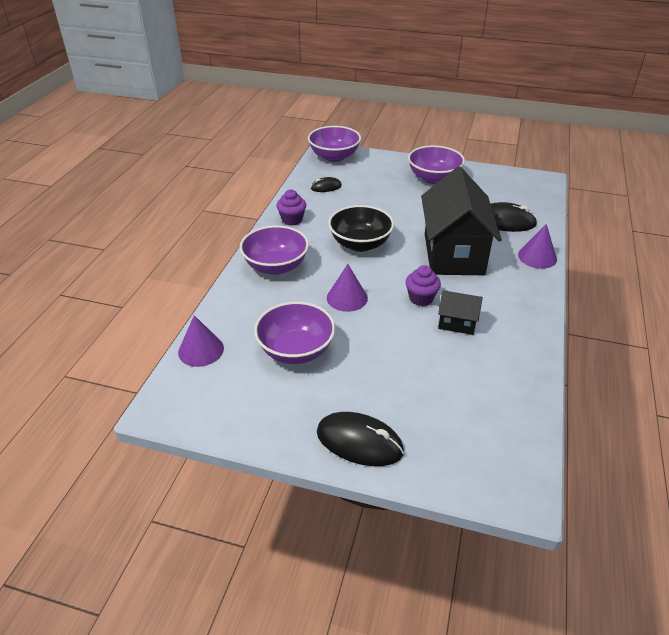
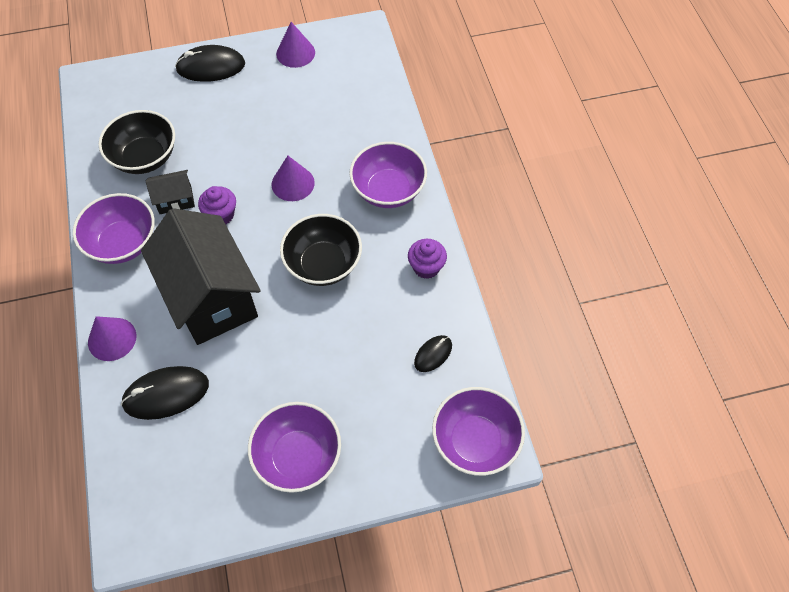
camera: 150 degrees right, 20 degrees up
(201, 350) = (377, 80): purple cone -> purple cone (295, 53)
(296, 350) = (302, 112): purple bowl -> purple bowl (123, 243)
(474, 370) = (145, 157): none -> black bowl

